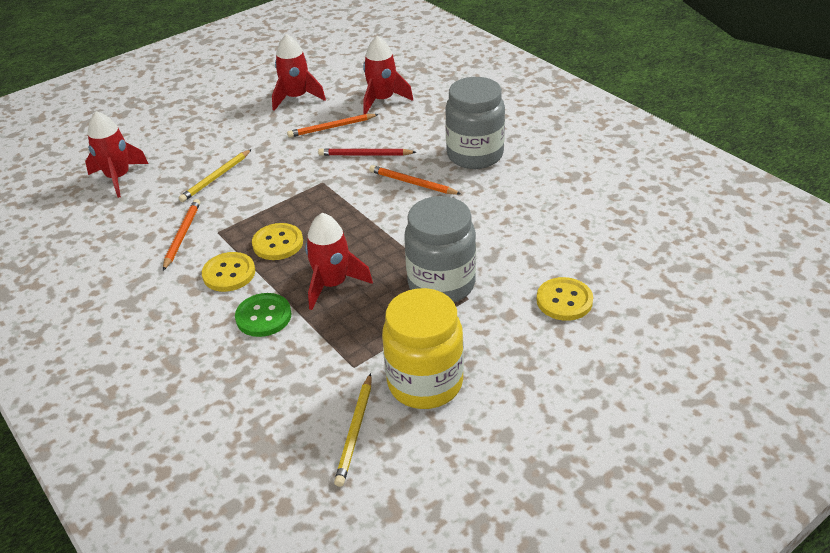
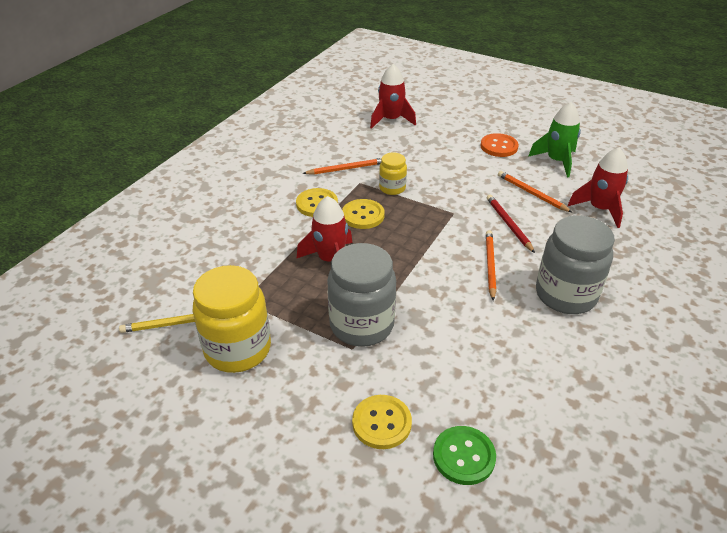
camera: 65 degrees right, 0 degrees up
(216, 177) = (421, 159): yellow pencil -> none
(242, 122) = (499, 146): none -> orange button
(248, 211) = (392, 188): none -> yellow jar
(263, 316) = (279, 236): green button -> green button (464, 456)
(296, 98) = (556, 161): red rocket -> green rocket

